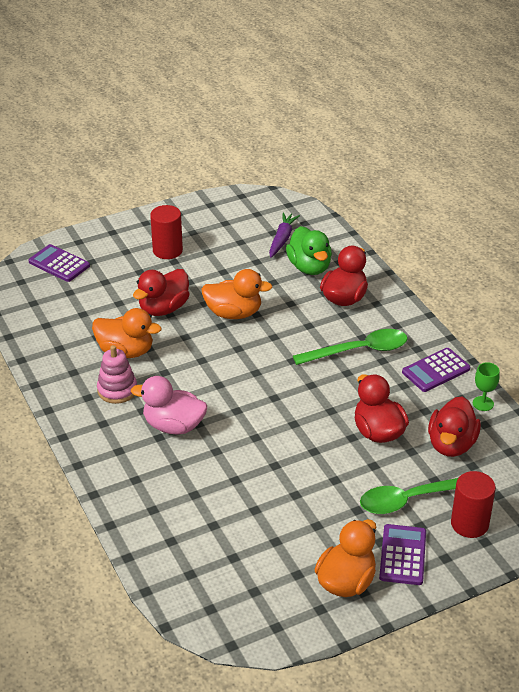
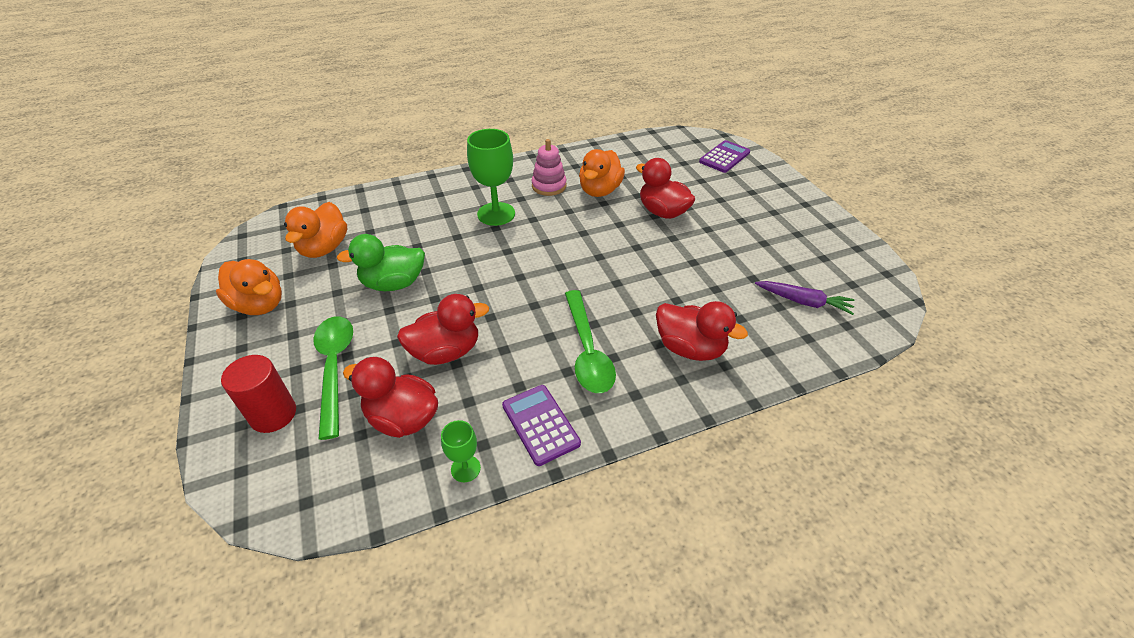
camera: 95 degrees right, 5 degrees up
(167, 250) = (759, 216): red cylinder -> none
(173, 426) = (496, 214): pink duck -> green goblet
(234, 313) = (656, 256): orange duck -> orange duck (324, 248)
(309, 267) = (750, 321): green duck -> green duck (393, 283)
(403, 555) = (265, 349): purple calculator -> none

